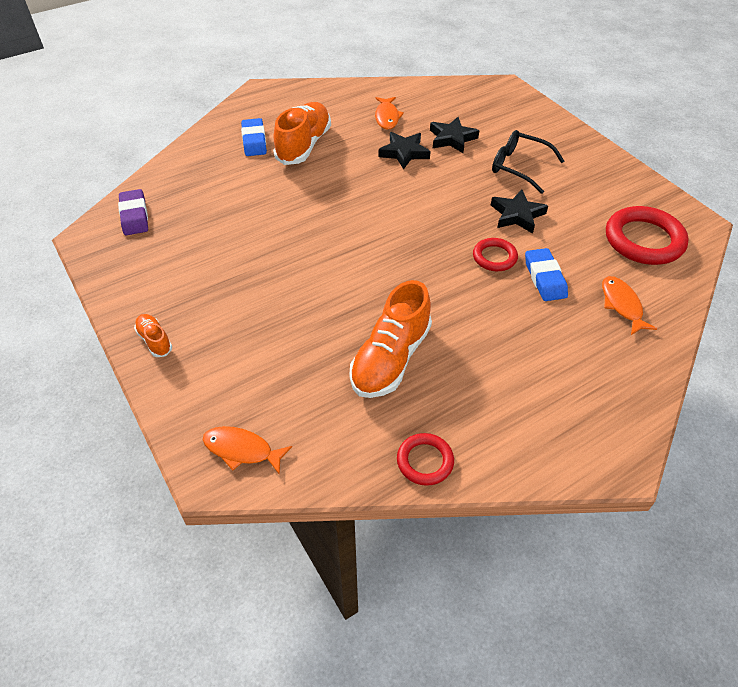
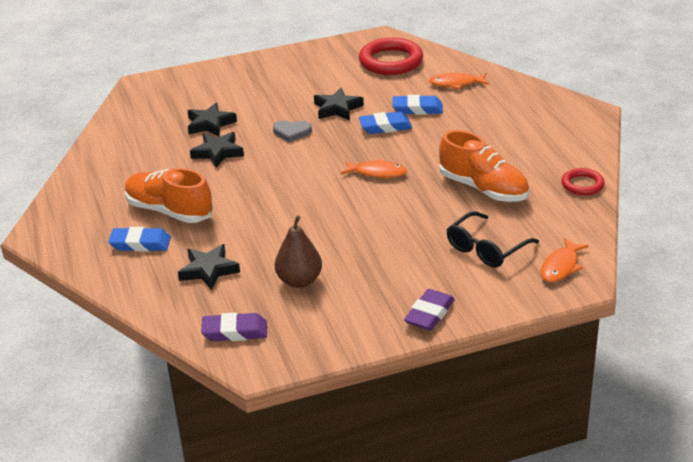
camera: 75 degrees left, 15 degrees down
(155, 340) = (429, 314): orange shoe -> purple eraser
(206, 241) = (299, 281): none -> brown pear
(220, 184) = (209, 270): none -> black star
(387, 117) = (150, 156): orange fish -> orange fish (377, 172)
(457, 191) = (292, 132): none -> grey heart
(494, 257) = (385, 127): red ring -> blue eraser
(519, 167) = (272, 97): black glasses -> black glasses (486, 249)

